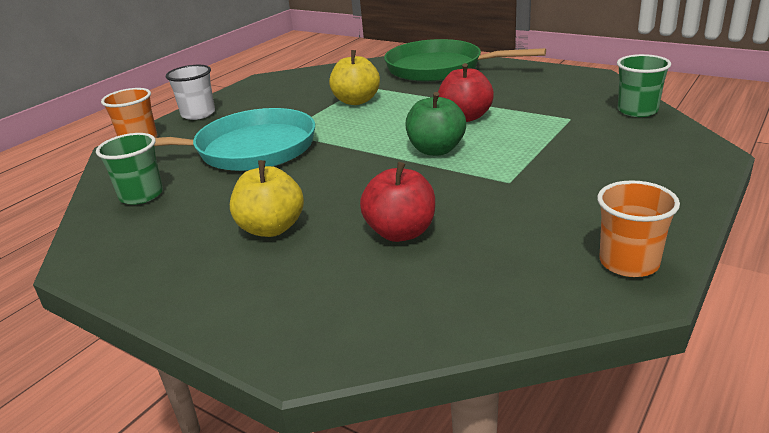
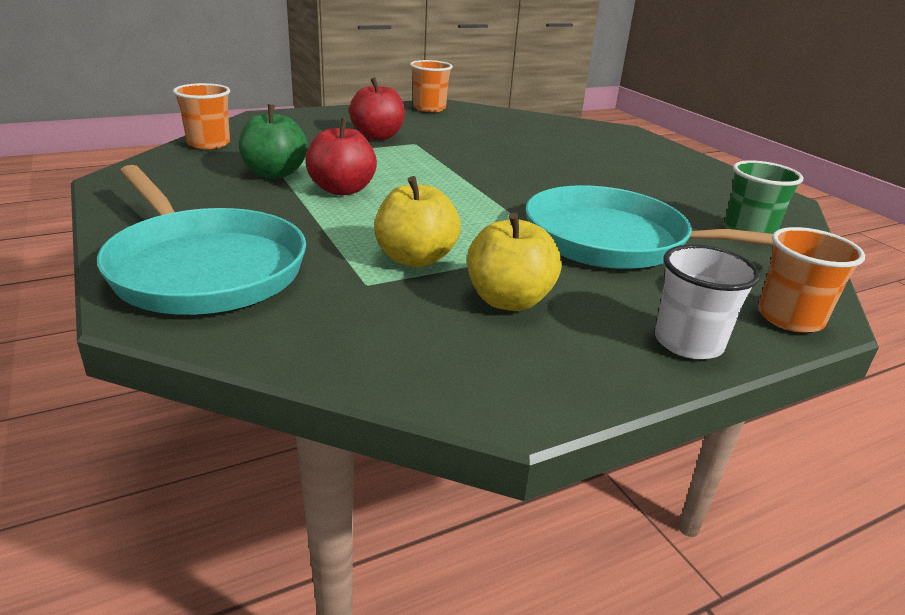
camera: 155 degrees left, 0 degrees up
(271, 228) = (618, 172): yellow apple -> yellow apple (509, 300)
(401, 232) = (527, 146): red apple -> red apple (378, 136)
(436, 150) = (425, 175): green apple -> green apple (275, 173)
(439, 68) = (203, 268): green pan -> turquoise pan
(637, 111) = (209, 144): green cup -> orange cup

